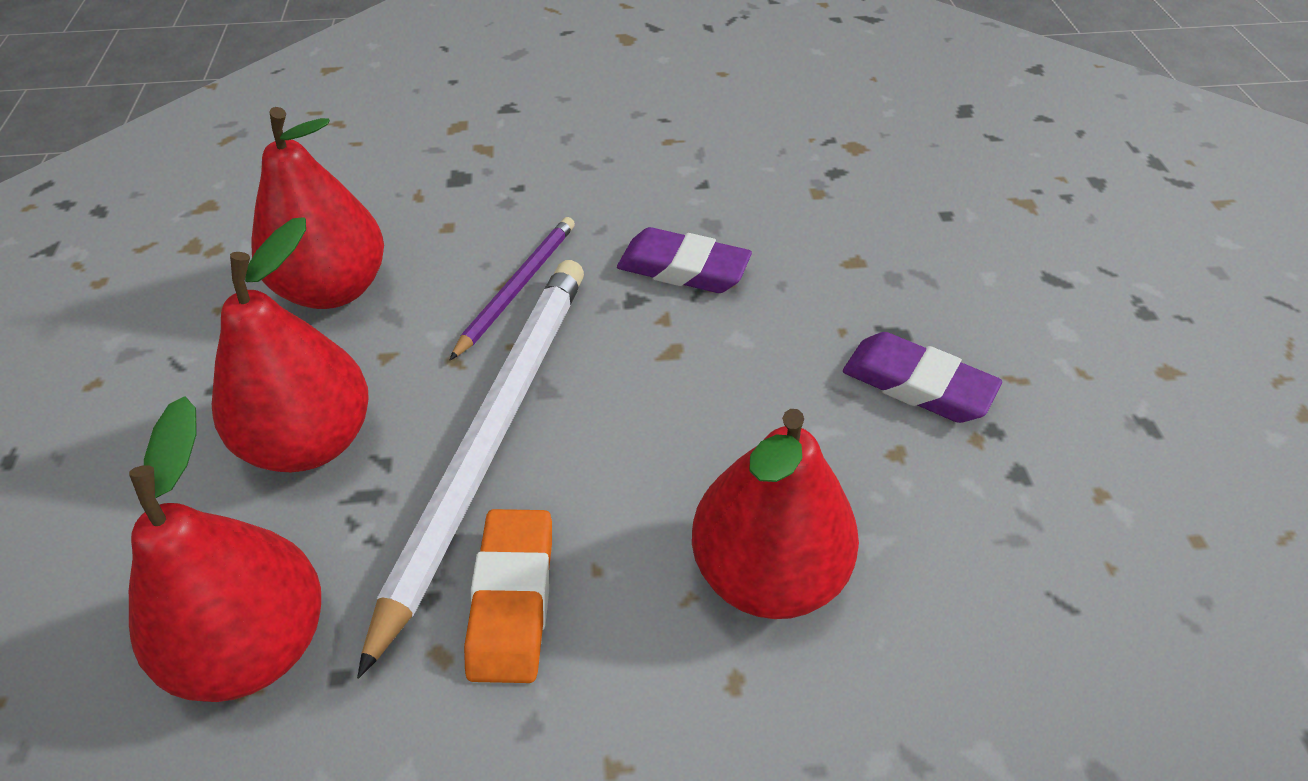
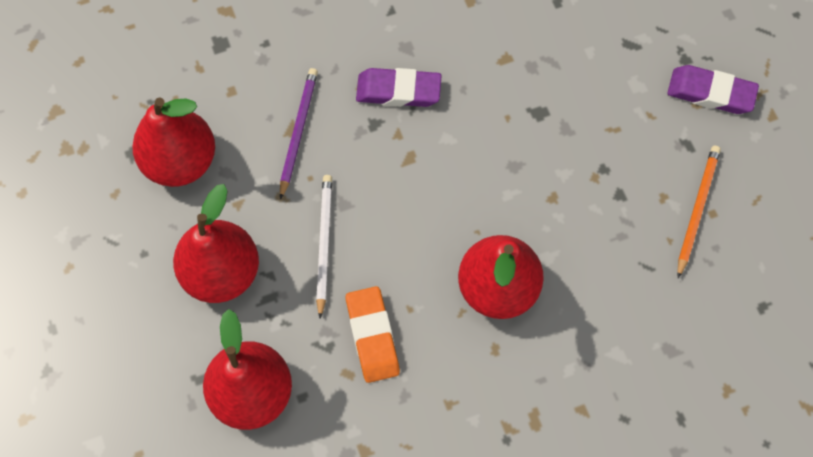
camera: 15 degrees left, 20 degrees up
(491, 436) = (324, 243): white pencil -> white pencil, size x0.51
(917, 385) = (557, 148): purple eraser -> purple eraser (710, 93)
(1166, 527) = (697, 209): none -> orange pencil

